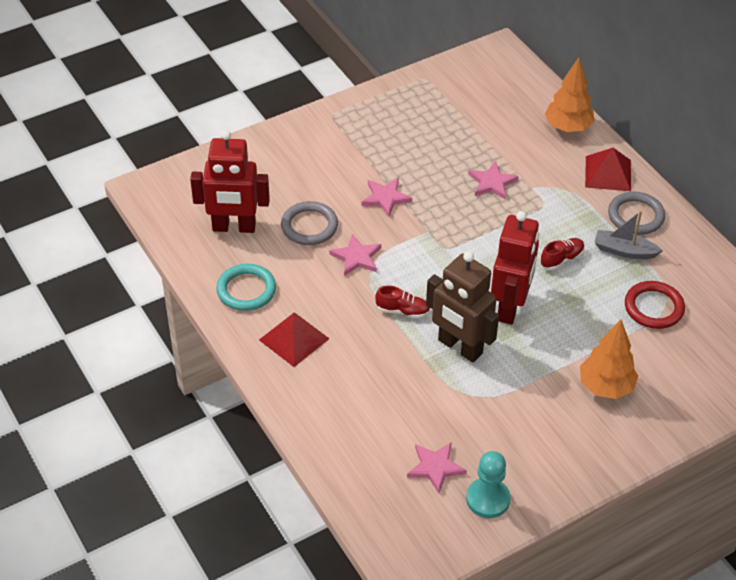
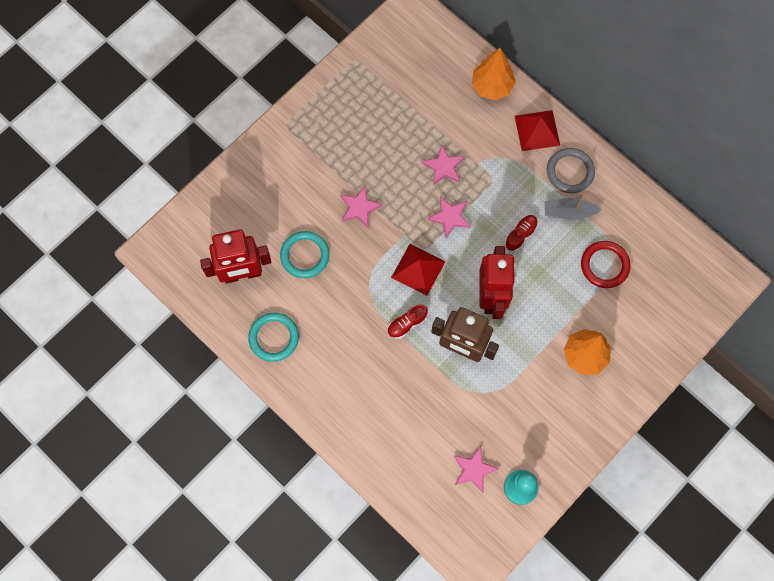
camera: 15 degrees left, 25 degrees up
(294, 339) = (328, 377): red pyramid -> red pyramid (418, 269)
(309, 226) = (305, 255): grey ring -> turquoise ring
(356, 257) = (353, 278): pink star -> pink star (450, 217)
(402, 311) = (407, 324): red shoe -> red shoe turned 150 degrees clockwise

